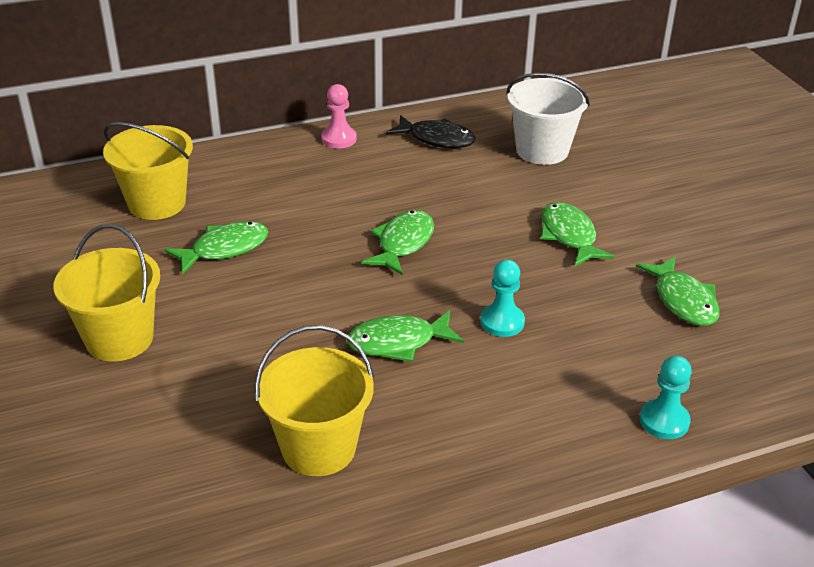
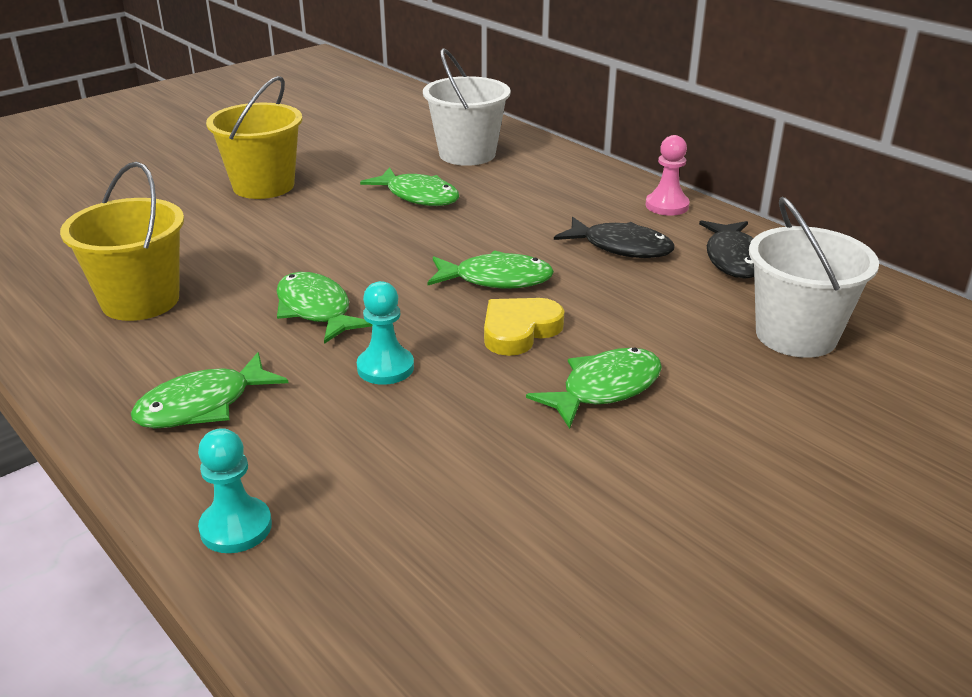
camera: 70 degrees right, 5 degrees down
(157, 203) = (467, 154): yellow bucket -> white bucket
(390, 177) = (621, 247): none -> black fish
(482, 251) = (519, 330): none -> yellow heart
(683, 300) = (520, 515): green fish -> green fish (202, 405)

